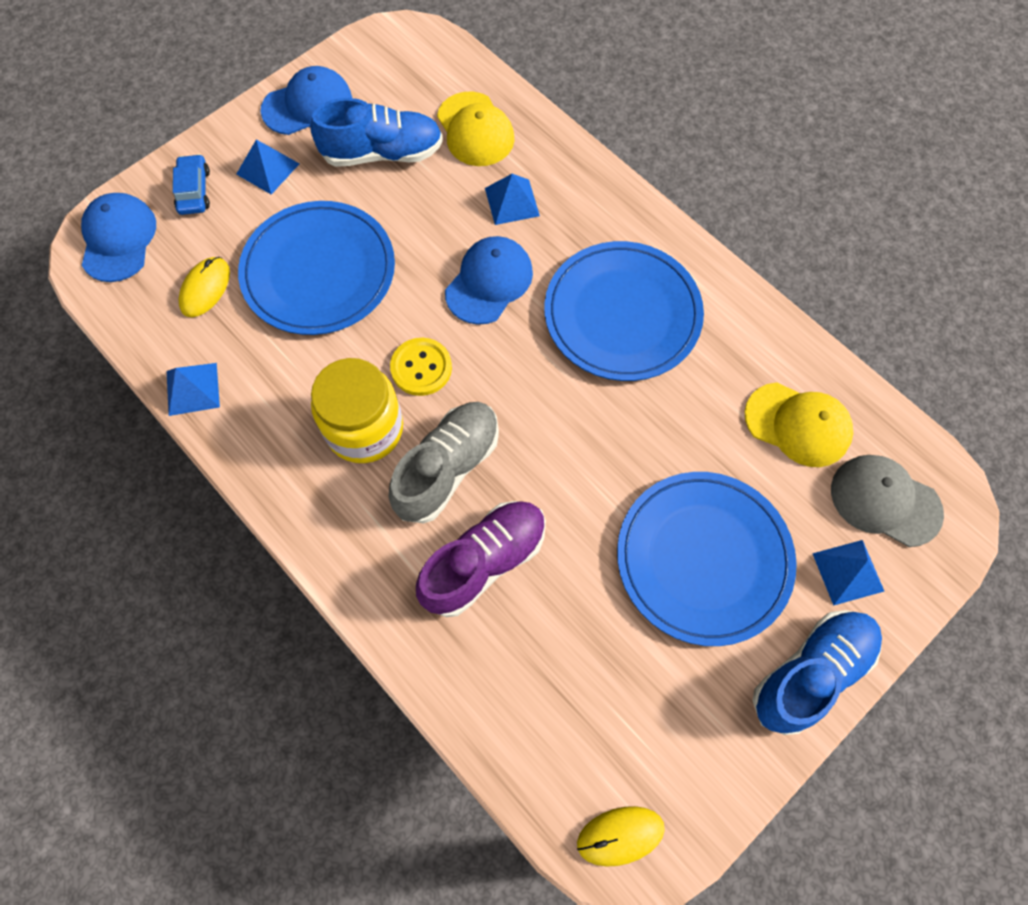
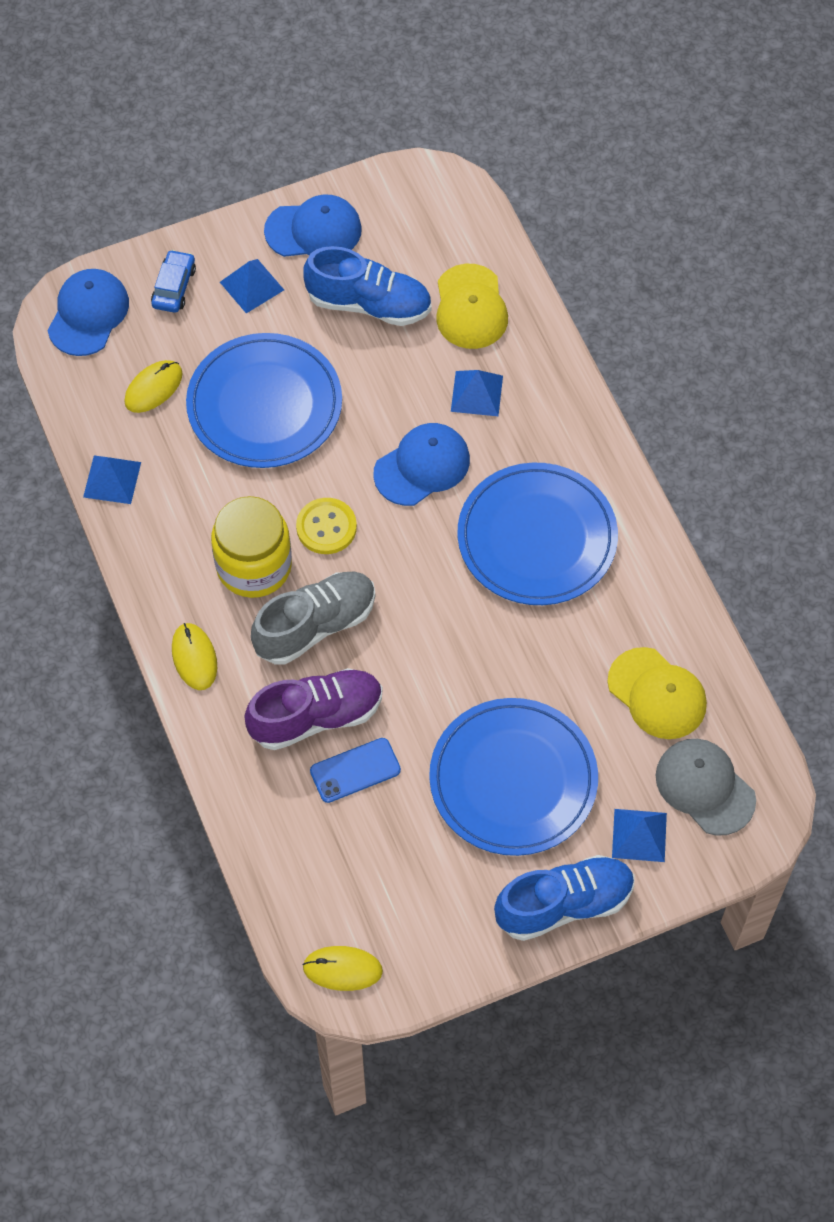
camera: 20 degrees right, 5 degrees down
(338, 543) = (194, 657): none -> yellow mouse
(545, 605) = (355, 770): none -> blue phone

